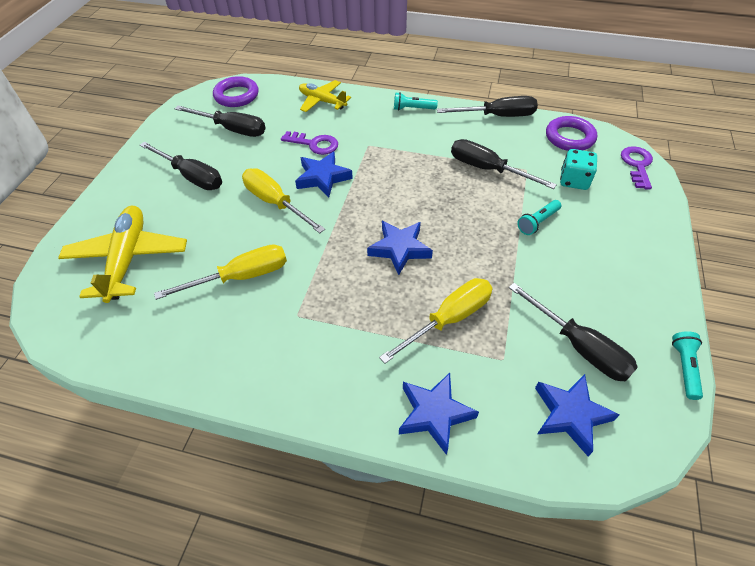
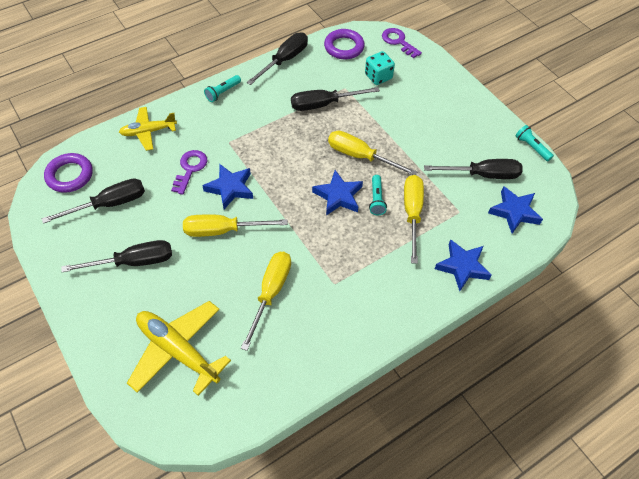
camera: 50 degrees left, 5 degrees up
(314, 144) = (190, 169): purple key -> purple key turned 45 degrees counterclockwise
(465, 233) = (360, 156): none -> yellow screwdriver
(537, 222) = (389, 119): turquoise flashlight -> turquoise flashlight (376, 199)

